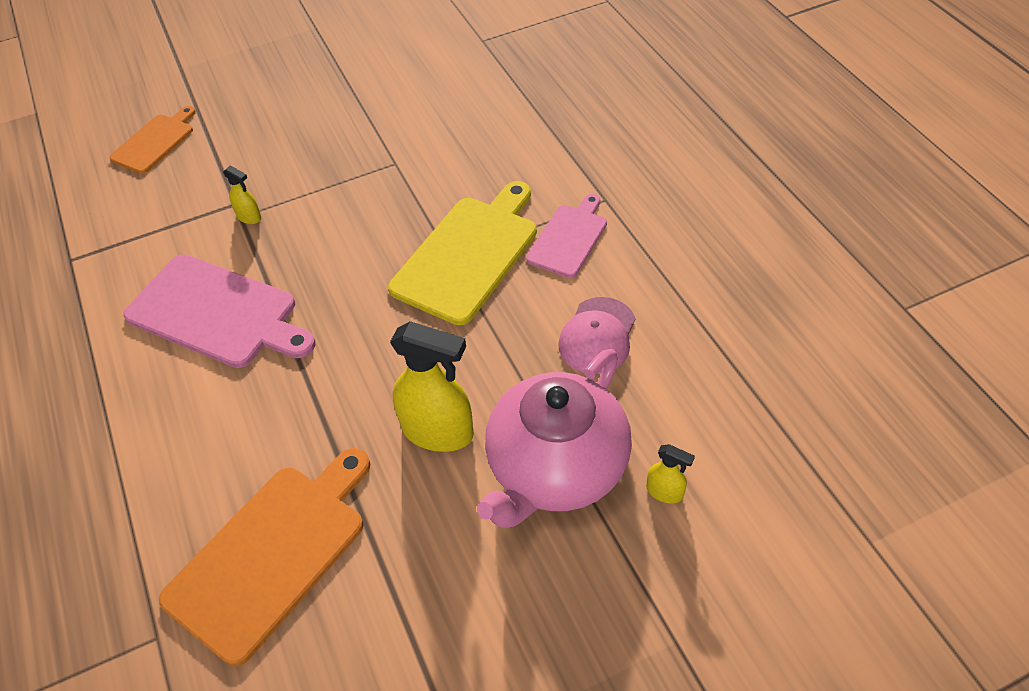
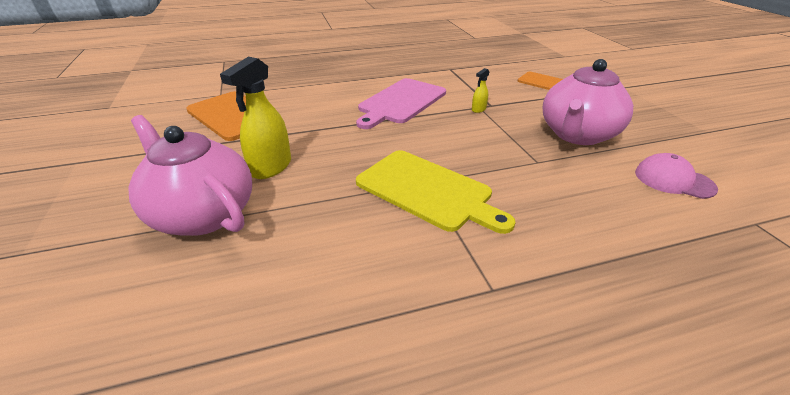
camera: 95 degrees right, 15 degrees down
(326, 126) = (577, 135): none -> pink teapot
(569, 238) = (437, 252): pink cutting board -> none
(597, 336) = (310, 254): pink cap -> pink cap (673, 180)
(665, 492) = (131, 270): yellow spray bottle -> none

